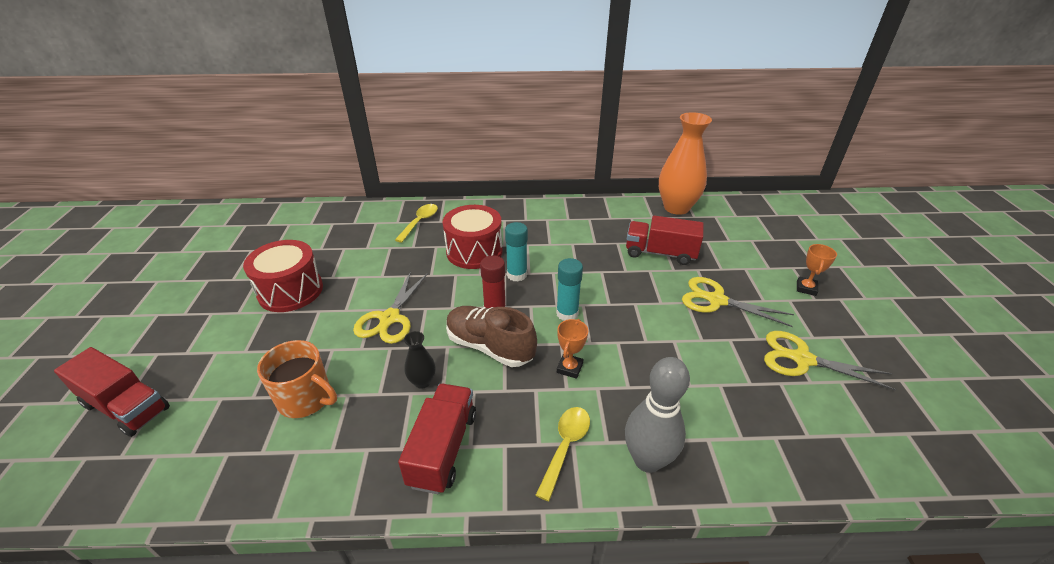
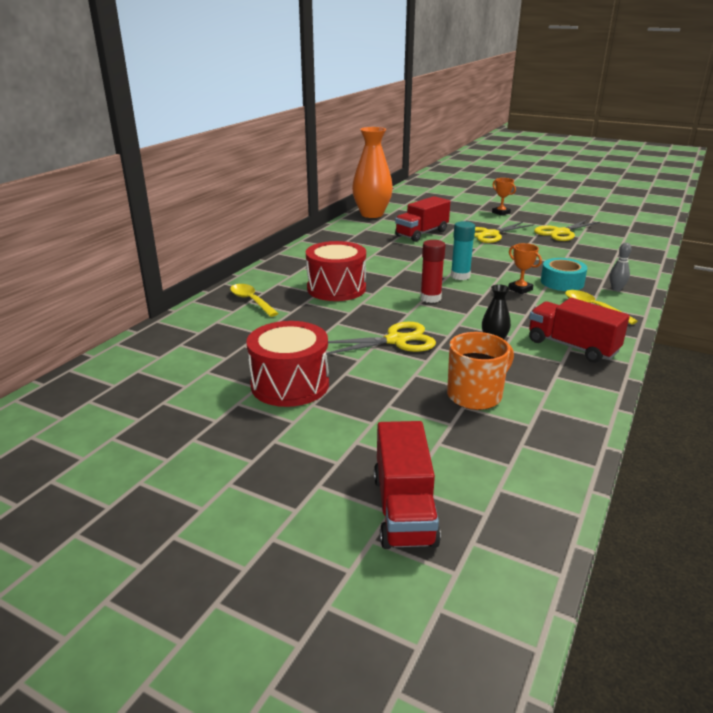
camera: 60 degrees left, 10 degrees down
(126, 407) = (404, 509): red truck -> red truck turned 120 degrees clockwise
(390, 318) = (396, 340): yellow scissors -> yellow scissors turned 60 degrees counterclockwise
(489, 347) = (473, 309): brown shoe -> none
(517, 275) = (392, 281): turquoise glue stick -> none
(622, 399) = (562, 282): none -> turquoise tape
(647, 460) = (616, 289): grey bowling pin -> grey bowling pin, size x0.48

